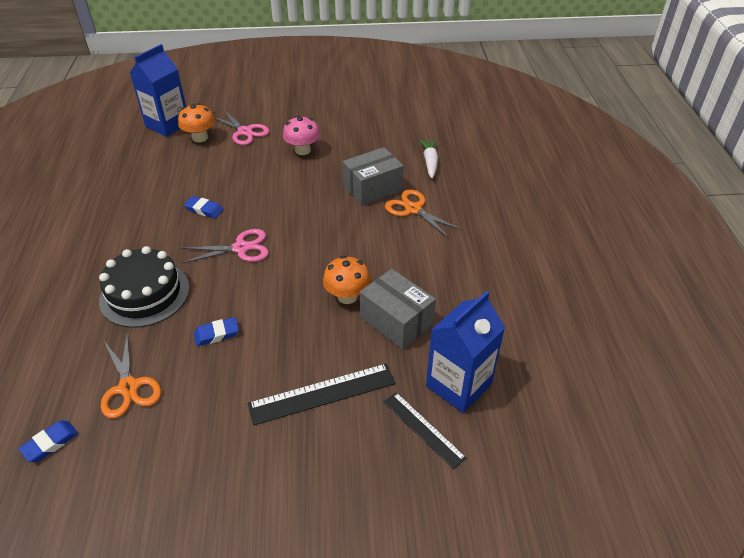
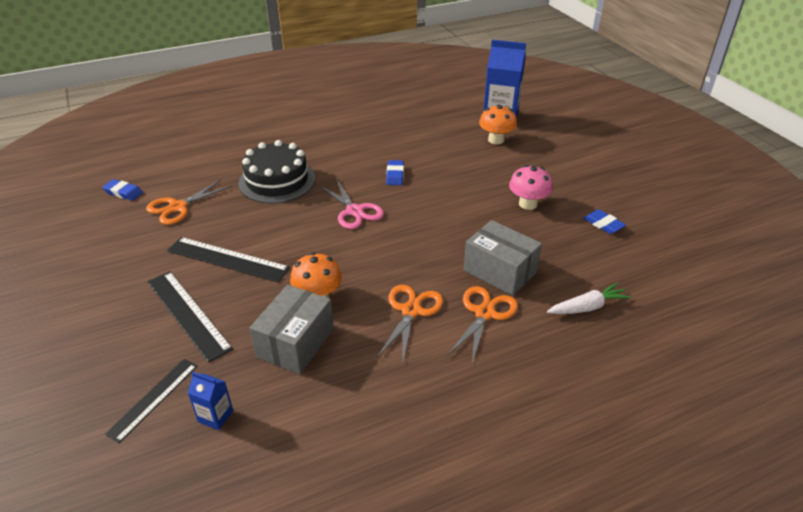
camera: 70 degrees right, 5 degrees down
(216, 334) = (243, 231): blue eraser -> blue eraser (603, 224)
(244, 132) = (527, 160): pink scissors -> none
(255, 353) = (227, 259): none -> black ruler
(392, 245) = (411, 311): none -> orange scissors
(458, 385) = (215, 416): blue carton -> blue carton, size x0.46

